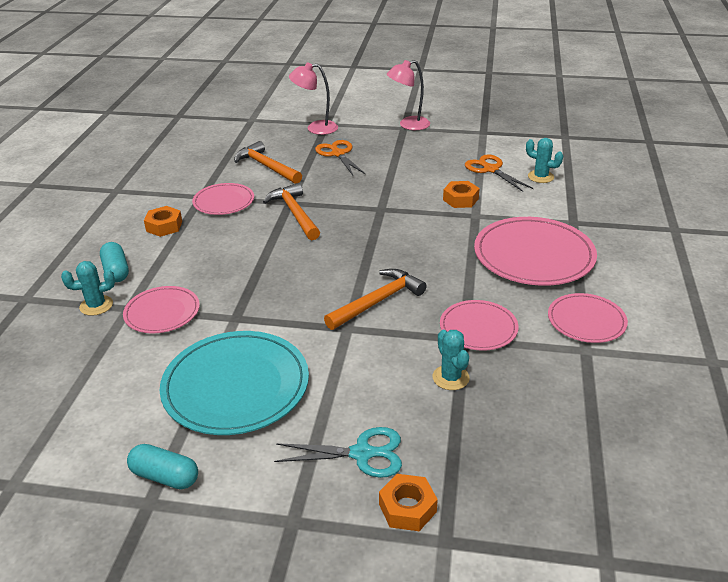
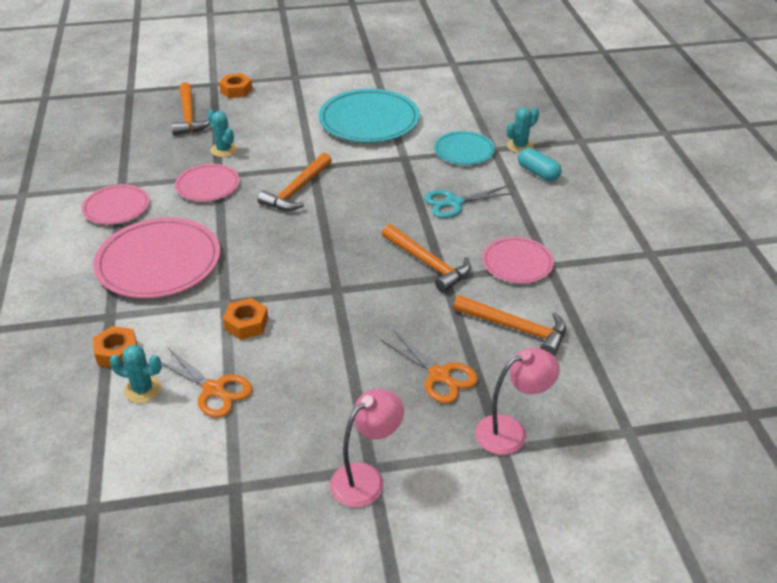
camera: 160 degrees right, 5 degrees up
(162, 312) = (464, 151): pink plate -> turquoise plate
(164, 226) = (546, 221): orange nut -> orange nut (117, 352)
(165, 476) = (375, 79): turquoise capsule -> none
(362, 453) = (269, 105): turquoise scissors -> turquoise scissors (454, 203)
(495, 458) = (189, 116): none -> orange hammer

